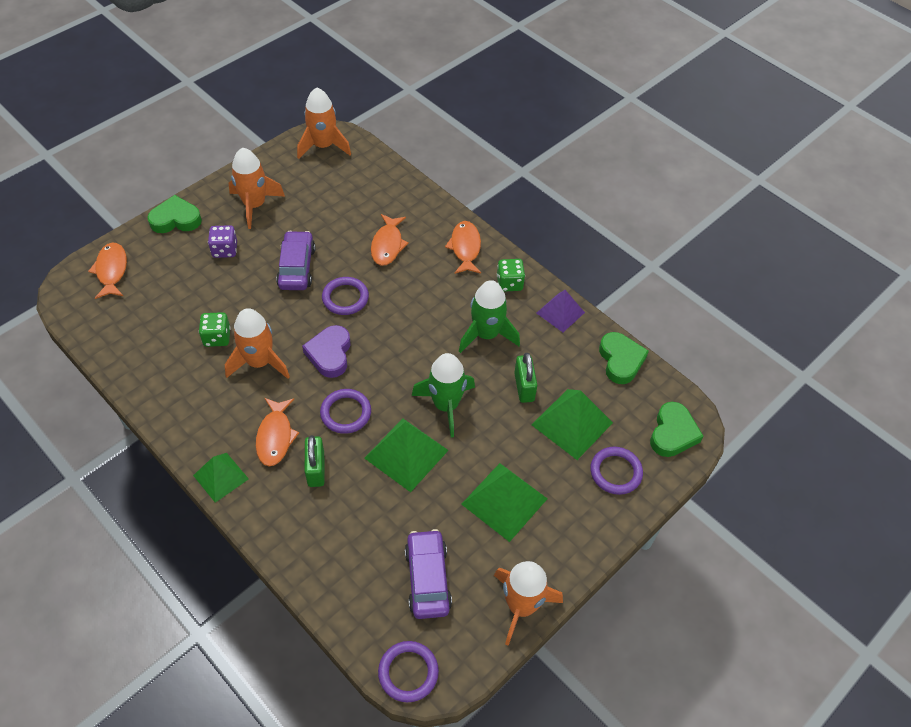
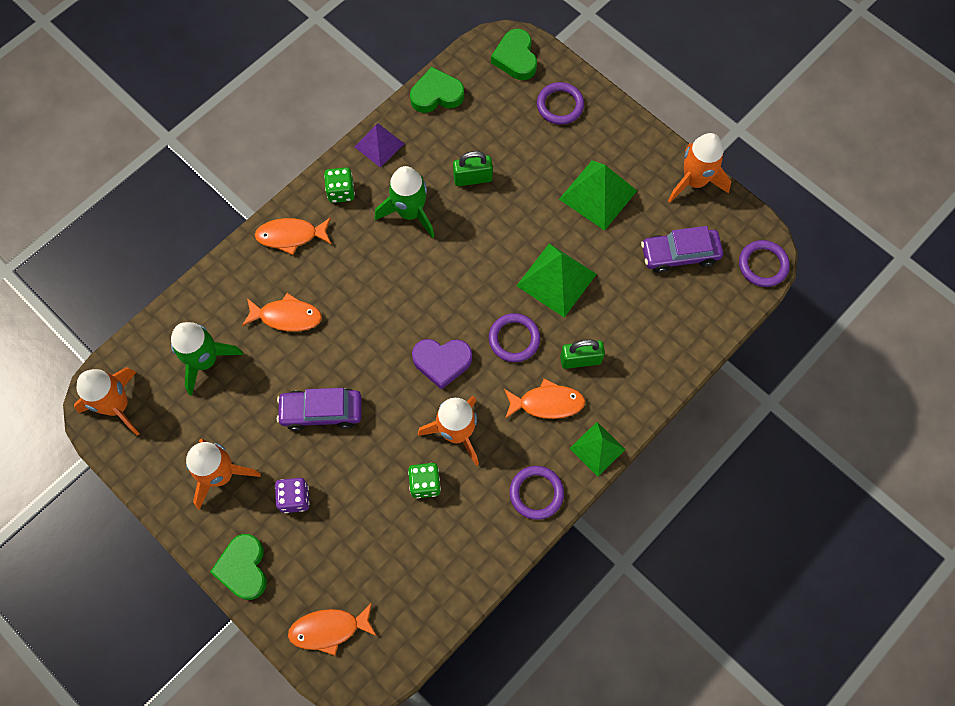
camera: 90 degrees left, 15 degrees up
(345, 298) = (365, 354): purple ring -> purple ring (536, 493)
(446, 405) = (499, 247): green rocket -> green rocket (205, 360)
(572, 423) = (511, 138): green pyramid -> none
(673, 433) = (515, 58): green heart -> green heart turned 120 degrees counterclockwise

